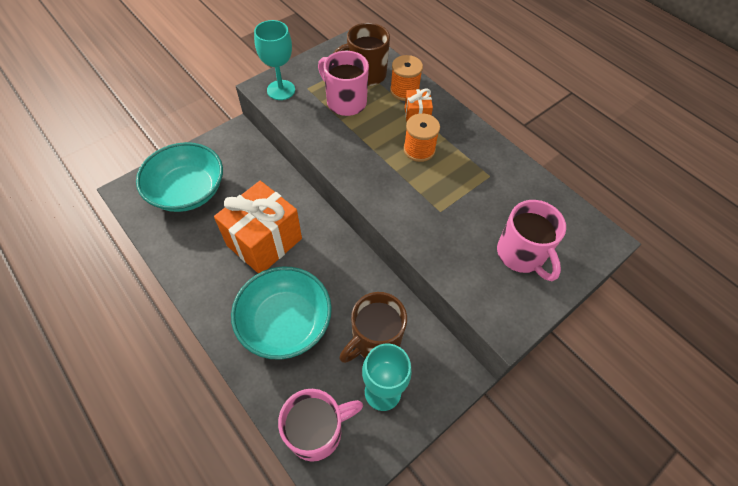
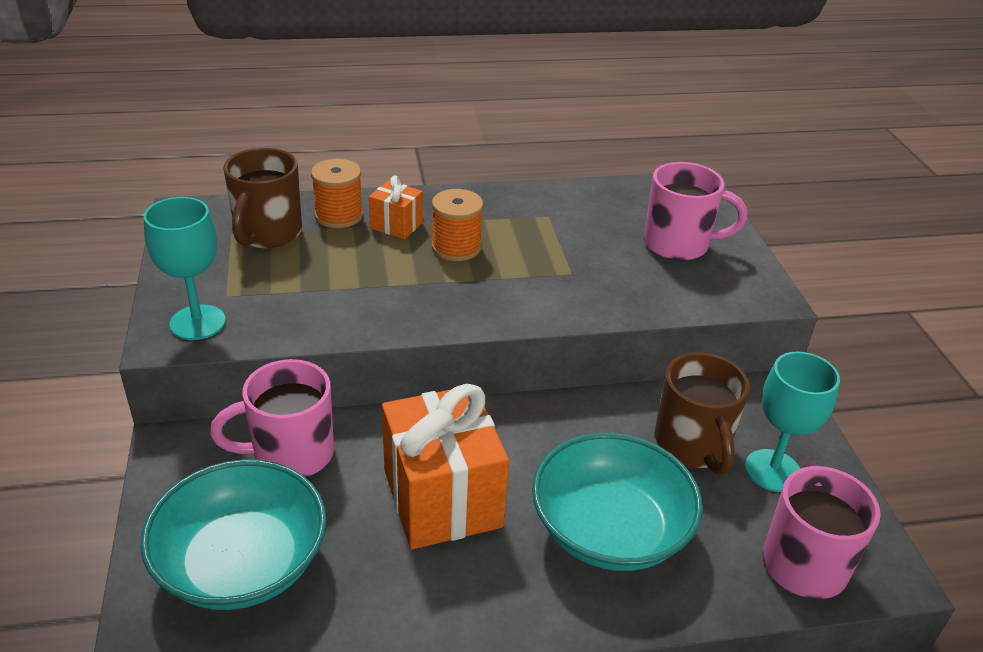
camera: 60 degrees left, 20 degrees down
(345, 102) = (300, 271): pink mug -> pink mug (290, 454)

